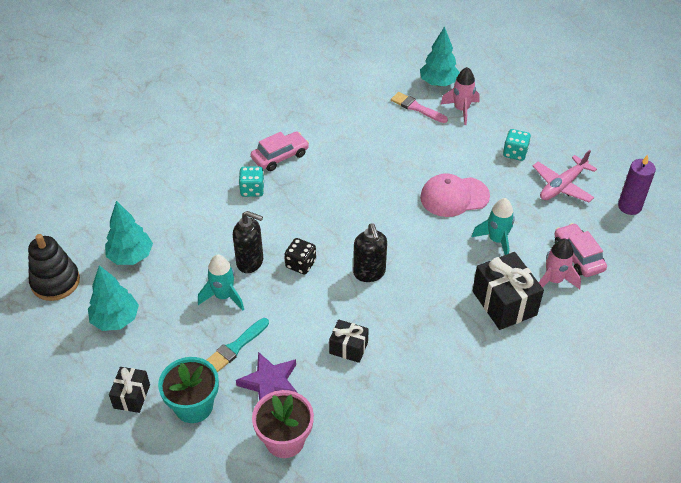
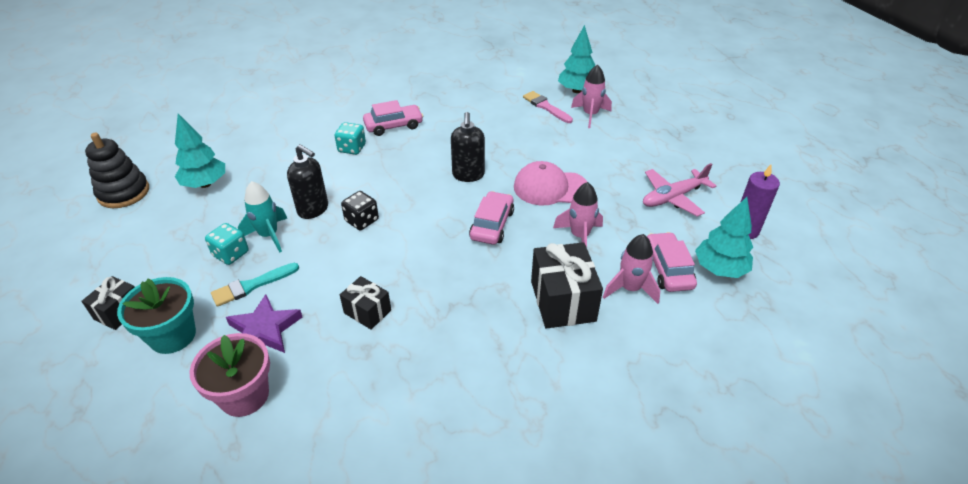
camera: 15 degrees right, 5 degrees down
(116, 320) = (154, 236): turquoise tree -> turquoise tree (719, 269)
(369, 273) = (427, 242): black soap dispenser -> black soap dispenser (468, 175)
(418, 244) = (492, 225): none -> pink car
(496, 240) = (579, 236): turquoise rocket -> pink rocket
(515, 153) = (631, 160): turquoise dice -> turquoise dice (231, 254)

